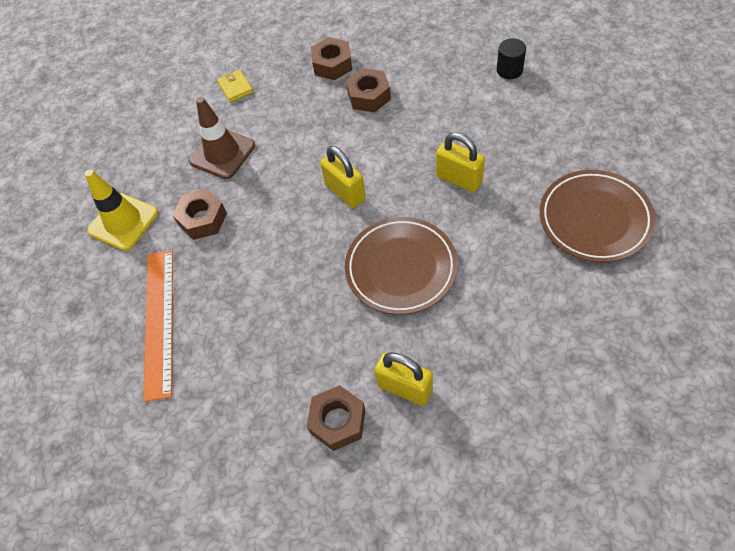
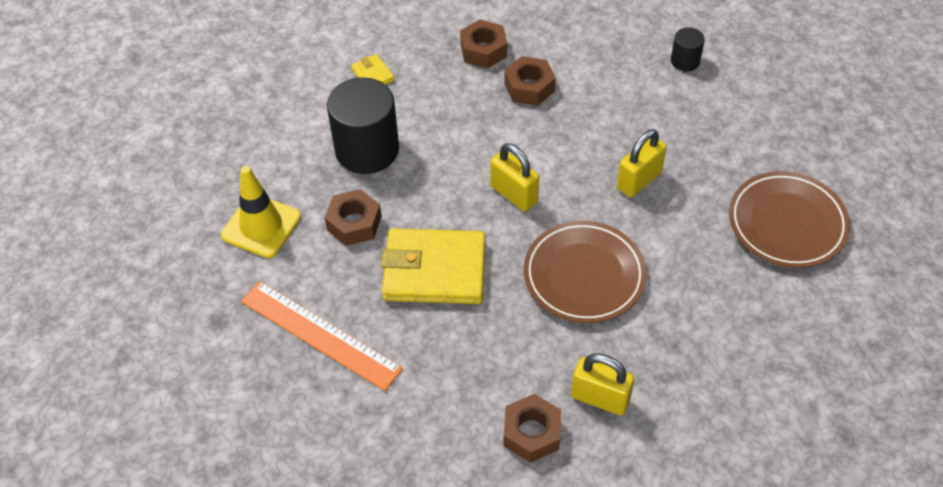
camera: 10 degrees left, 5 degrees down
(159, 321) = (320, 334): orange ruler -> orange ruler turned 45 degrees counterclockwise
(222, 153) = (367, 150): brown traffic cone -> black cylinder
(267, 263) = (434, 271): none -> yellow wallet
(459, 179) = (639, 180): yellow padlock -> yellow padlock turned 75 degrees counterclockwise

